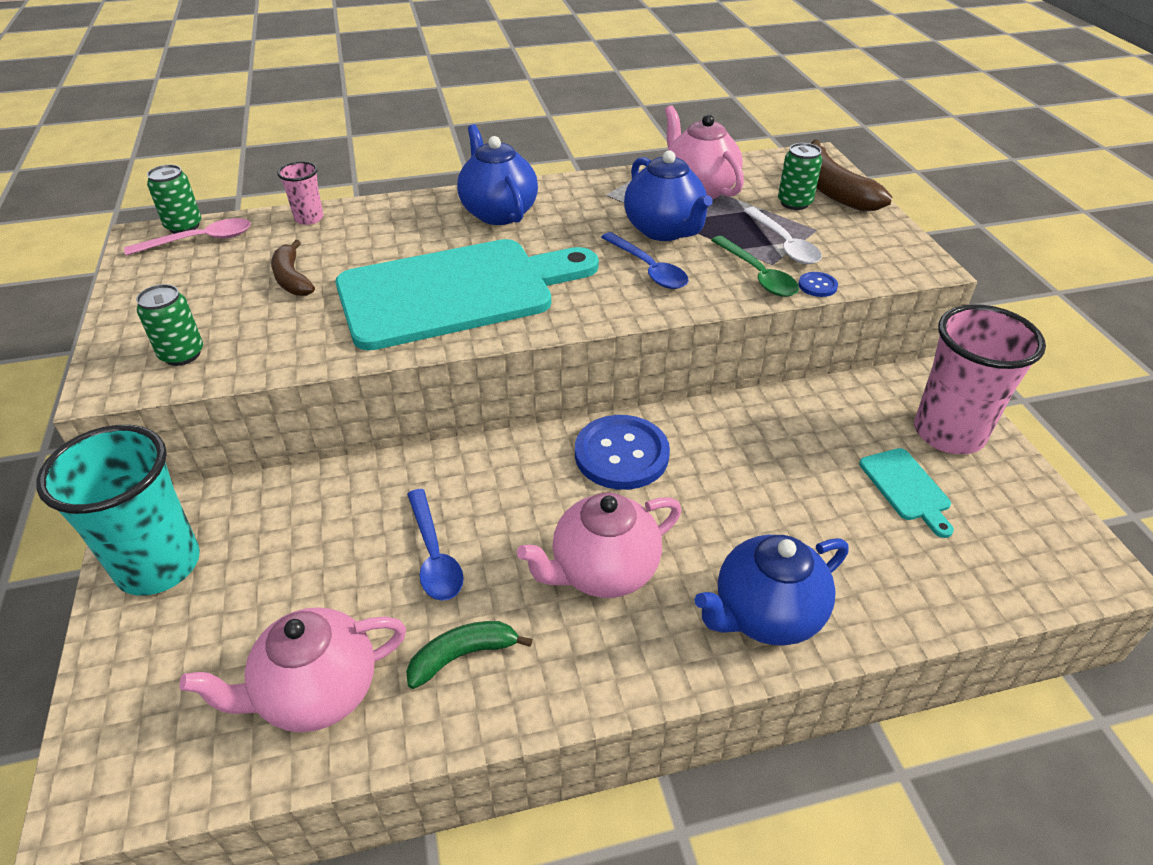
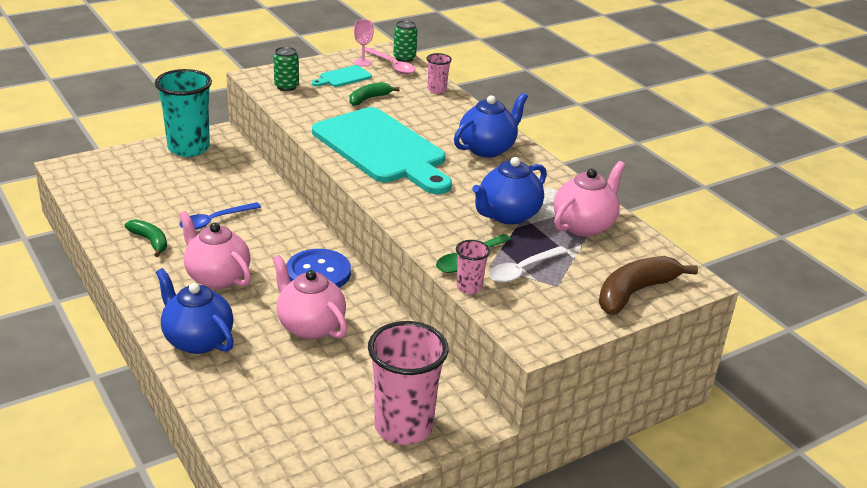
camera: 70 degrees right, 10 degrees down
(163, 264) = (363, 62): none -> pink goblet
(292, 278) = (369, 99): brown banana -> green banana
(316, 693) = (122, 206): pink teapot -> pink teapot (310, 326)
(648, 269) = (449, 213): blue spoon -> none
(794, 203) = (595, 273): green can -> none
(817, 286) = (469, 287): blue button -> pink cup
(906, 488) = (330, 402): turquoise cutting board -> turquoise cutting board (343, 77)

